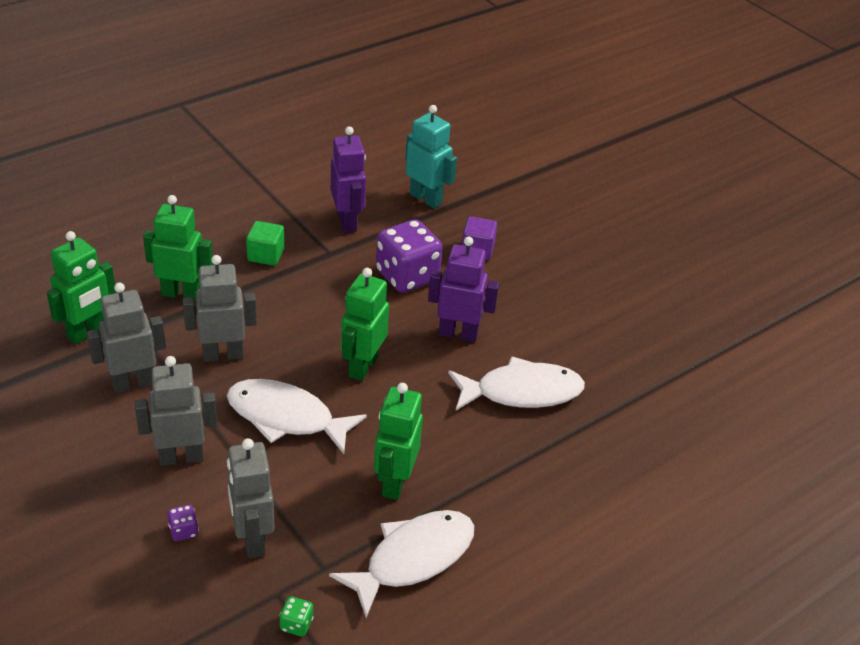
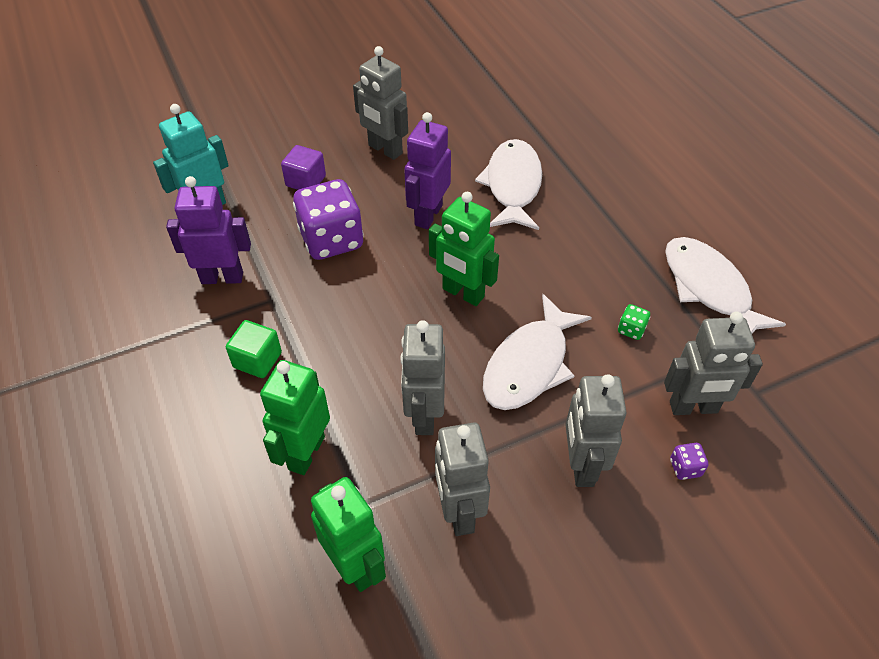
camera: 75 degrees left, 10 degrees up
(296, 624) = (790, 381): green dice -> green dice (631, 330)
(394, 482) = (620, 289): green robot -> none
(541, 294) = (385, 150): none -> grey robot

